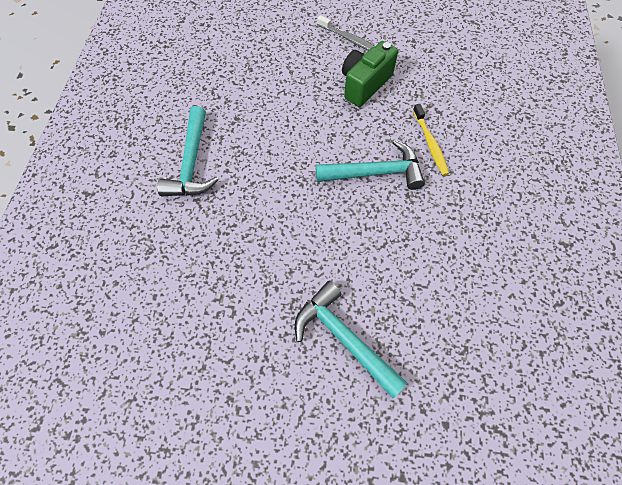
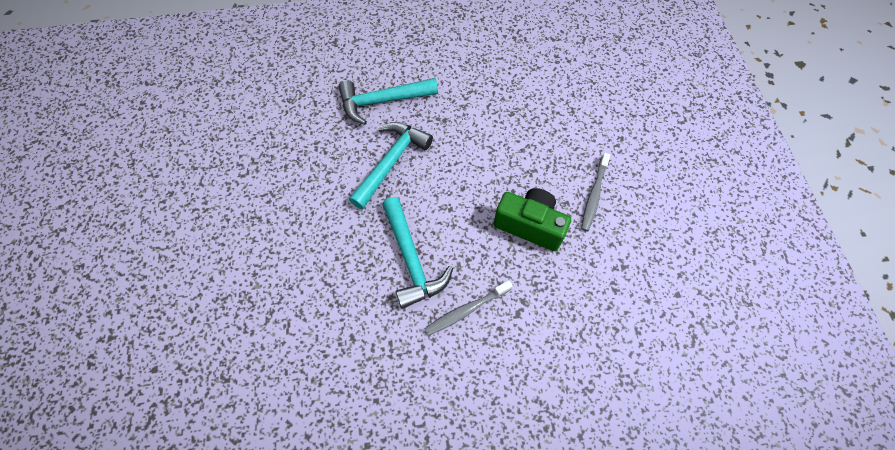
camera: 75 degrees right, 0 degrees up
(344, 338) = (227, 267): turquoise hammer -> turquoise hammer (391, 162)
(430, 143) = (466, 310): yellow toothbrush -> grey toothbrush

